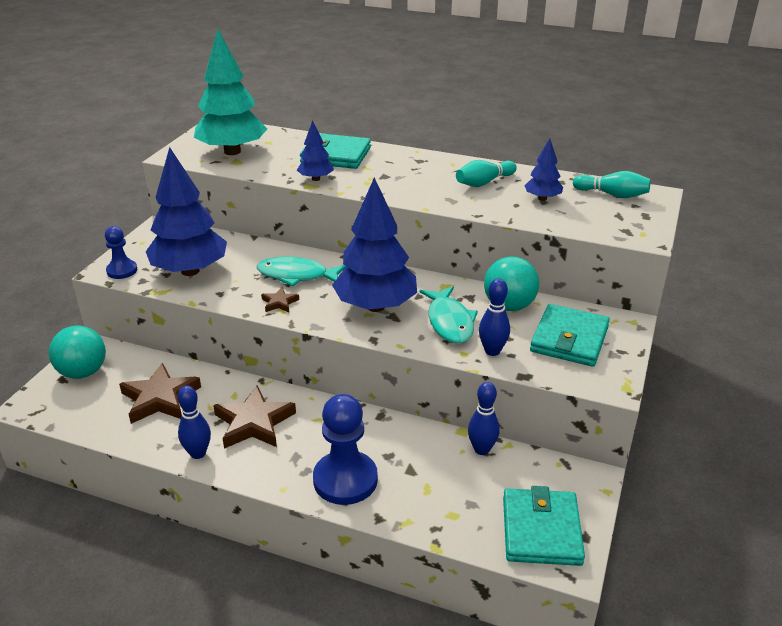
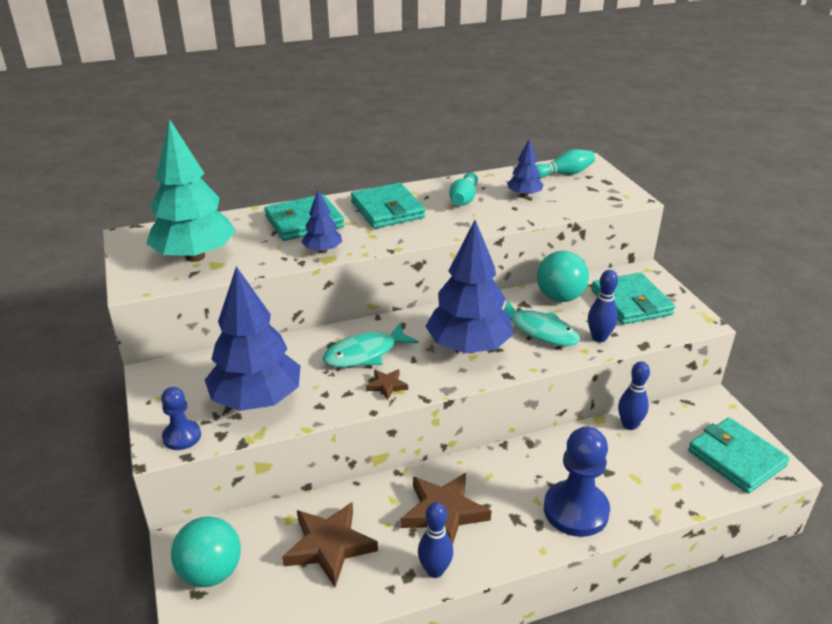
camera: 40 degrees left, 0 degrees up
(409, 169) = (387, 210): none -> turquoise wallet

